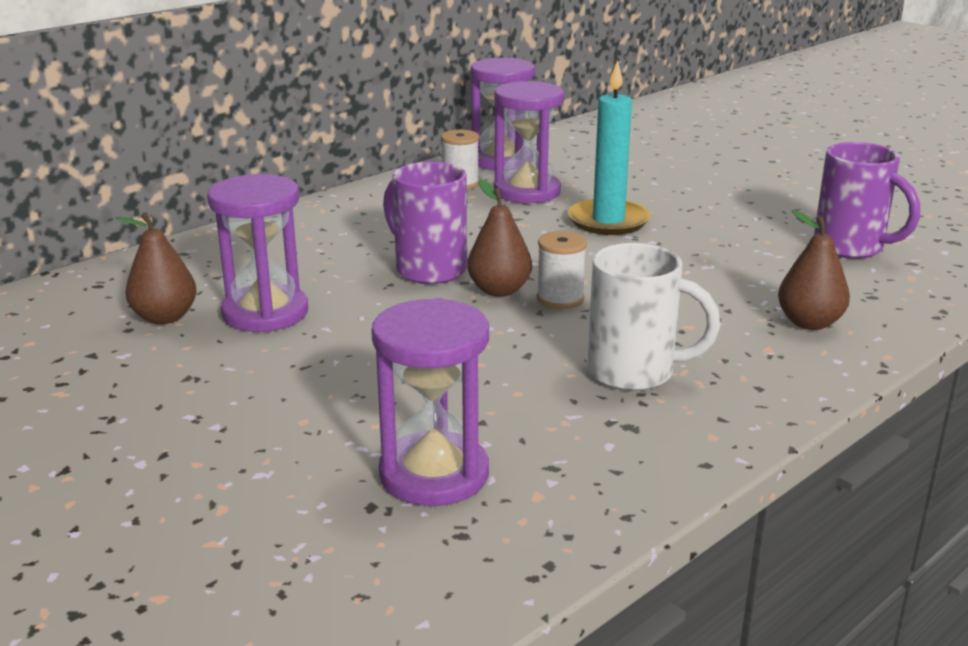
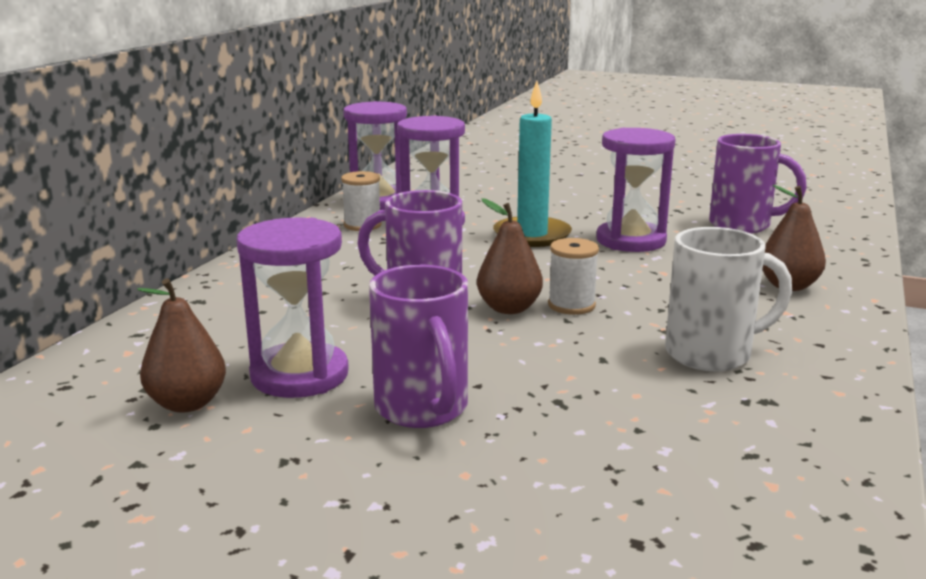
camera: 25 degrees left, 5 degrees down
(327, 363) = (422, 410): none -> purple mug
(434, 474) = (658, 492): purple hourglass -> purple hourglass (631, 241)

